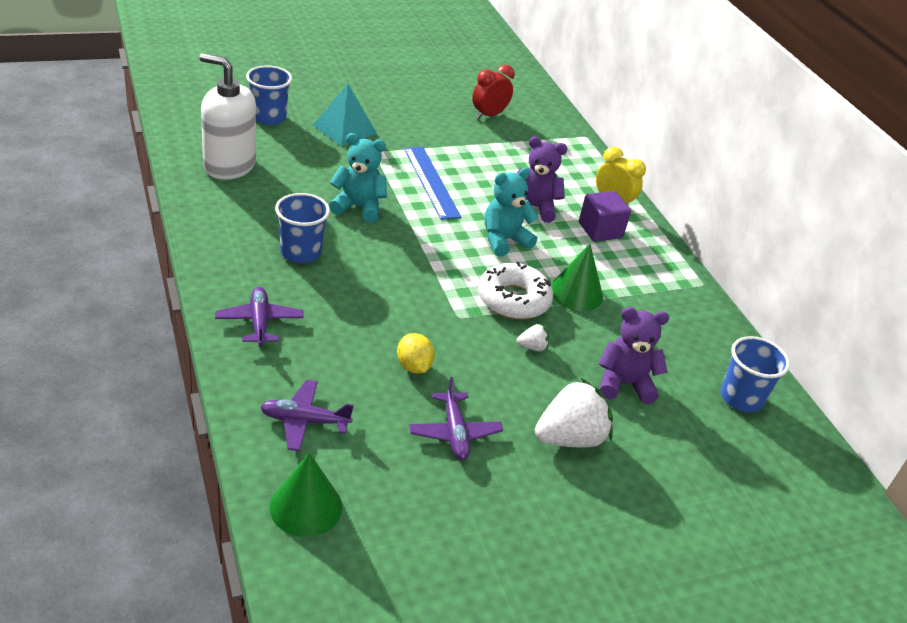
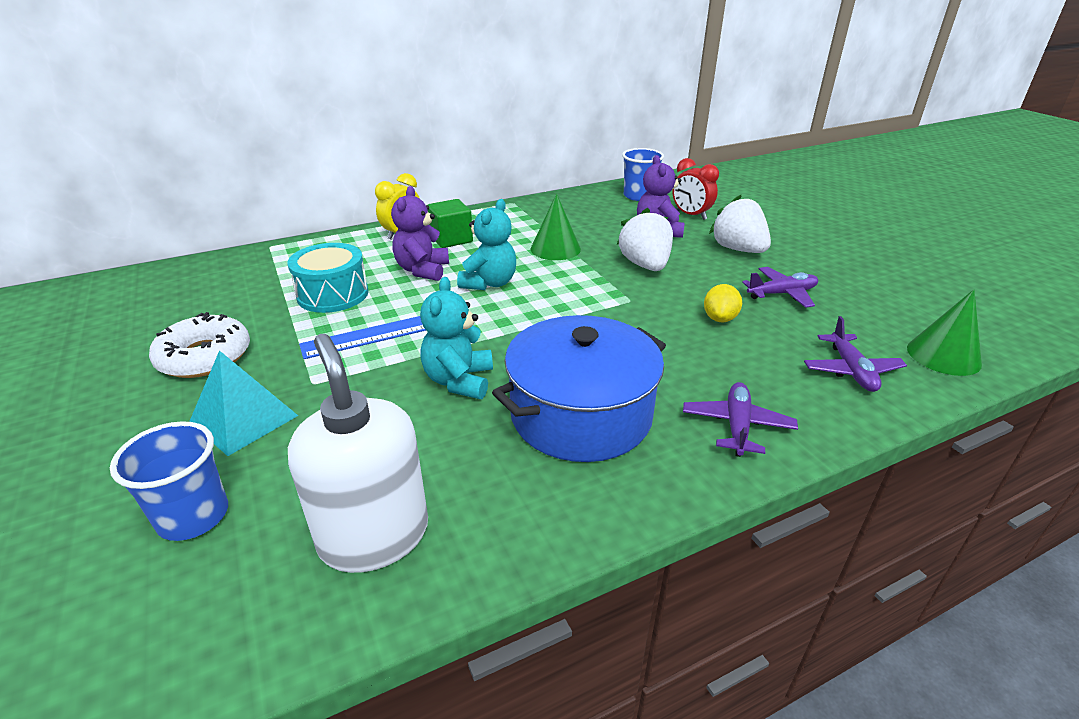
camera: 90 degrees left, 5 degrees down
(229, 166) = (374, 536): white soap dispenser -> white soap dispenser turned 135 degrees clockwise
(259, 322) = (737, 426): purple plane -> purple plane turned 120 degrees clockwise
(300, 252) = (581, 415): blue cup -> blue pot
(413, 366) = (719, 318): yellow lemon -> yellow lemon turned 45 degrees counterclockwise
(488, 115) = (213, 303): red clock -> red clock (691, 215)
(494, 163) = (333, 294): none -> turquoise drum
(504, 240) = (489, 283): turquoise teddy bear -> turquoise teddy bear turned 120 degrees counterclockwise
(513, 299) = (584, 275): white donut -> white donut (205, 357)
(532, 347) = (645, 265): white strawberry -> white strawberry, size x2.20
(600, 230) = (451, 239): purple cube -> green cube

